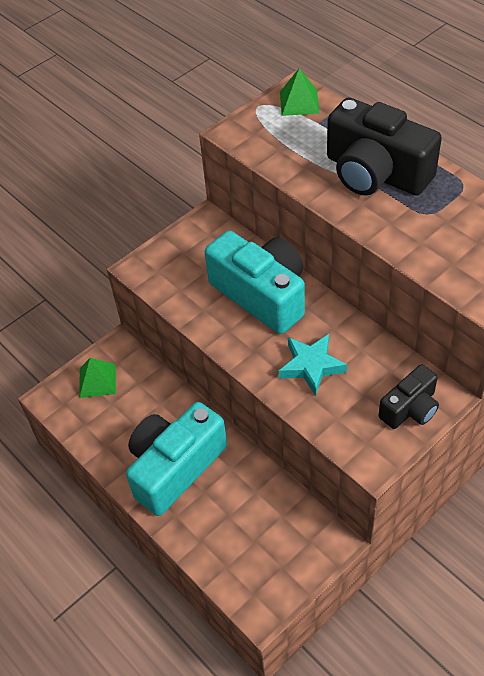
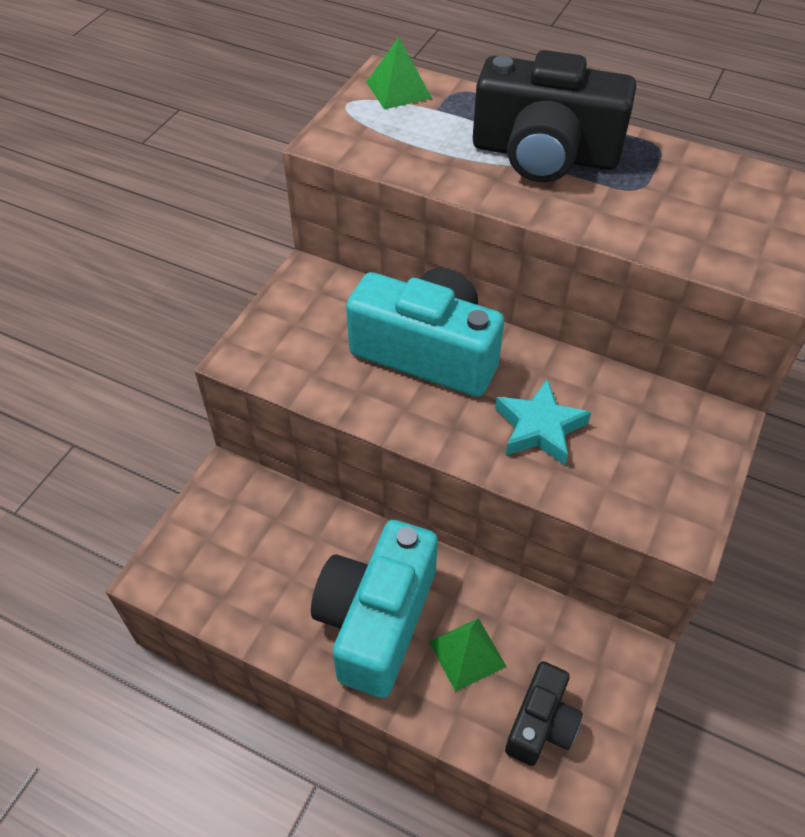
camera: 25 degrees left, 0 degrees up
(97, 380) = (215, 532): green pyramid -> green pyramid (467, 653)
(410, 408) = (690, 448): black camera -> black camera (541, 724)

